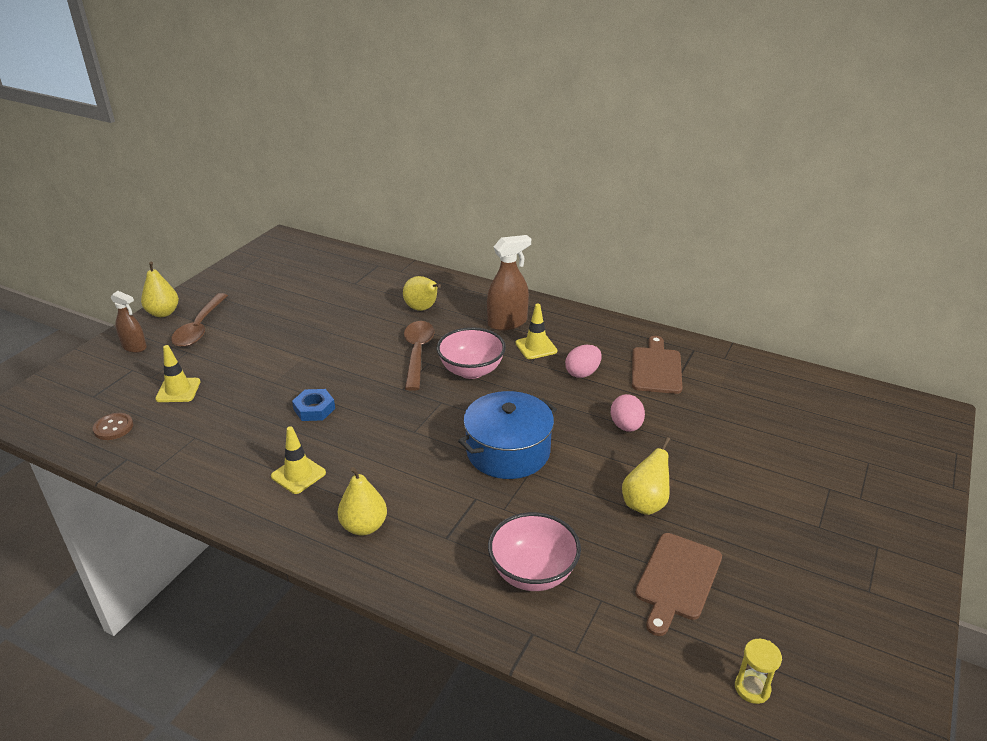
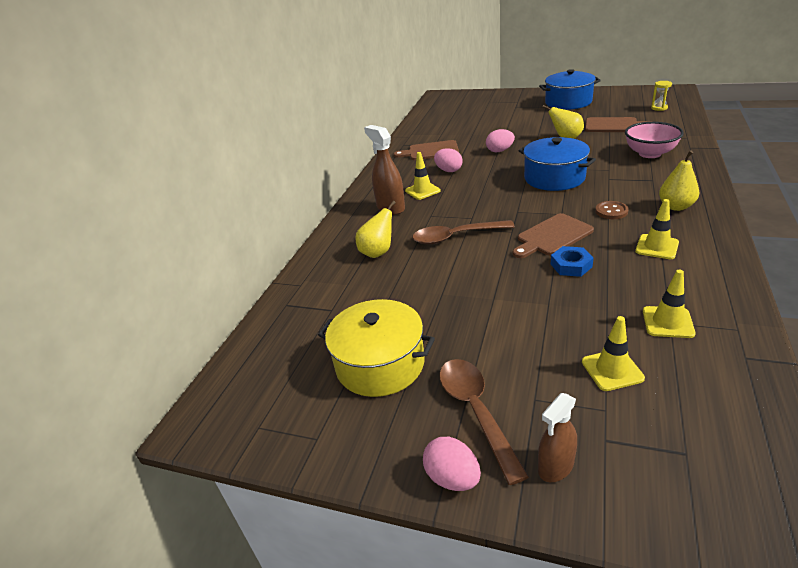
camera: 95 degrees left, 0 degrees up
(113, 428) = (717, 395): brown button -> brown button (611, 211)
(134, 347) = (555, 466): brown spray bottle -> brown spray bottle turned 150 degrees counterclockwise
(163, 313) = (452, 478): yellow pear -> pink egg
(196, 436) = (668, 322): none -> yellow traffic cone
(200, 328) = (476, 411): brown spoon -> brown spoon turned 105 degrees counterclockwise
(275, 298) = (380, 364): none -> yellow pot
(373, 412) = (552, 236): none -> brown cutting board
(471, 370) = (468, 208): pink bowl -> none
(836, 564) = (568, 102): none -> blue pot

